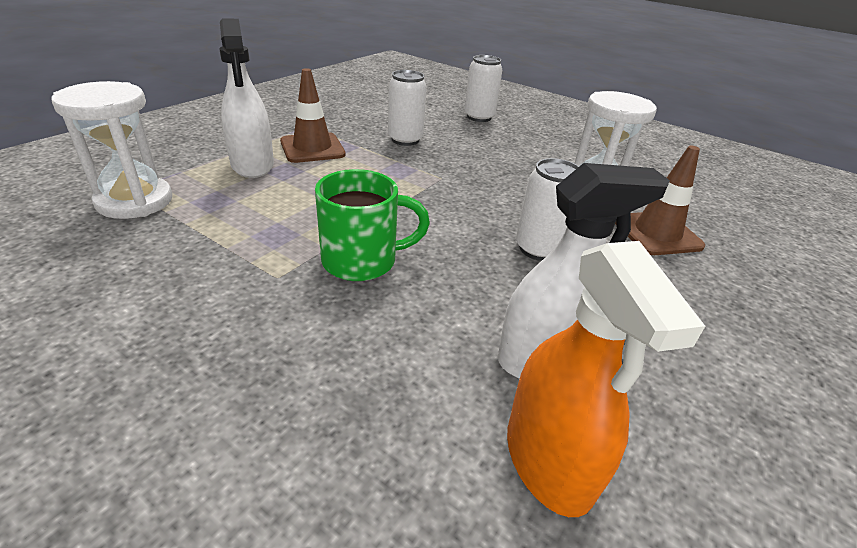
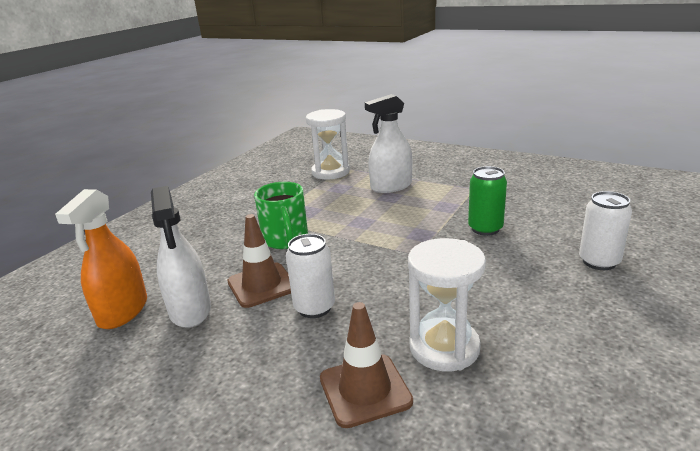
camera: 90 degrees right, 10 degrees down
(312, 148) = (433, 197): brown traffic cone -> brown traffic cone (262, 285)
(405, 140) = (485, 229): white can -> green can
(548, 459) = (123, 311): orange spray bottle -> orange spray bottle turned 60 degrees counterclockwise

